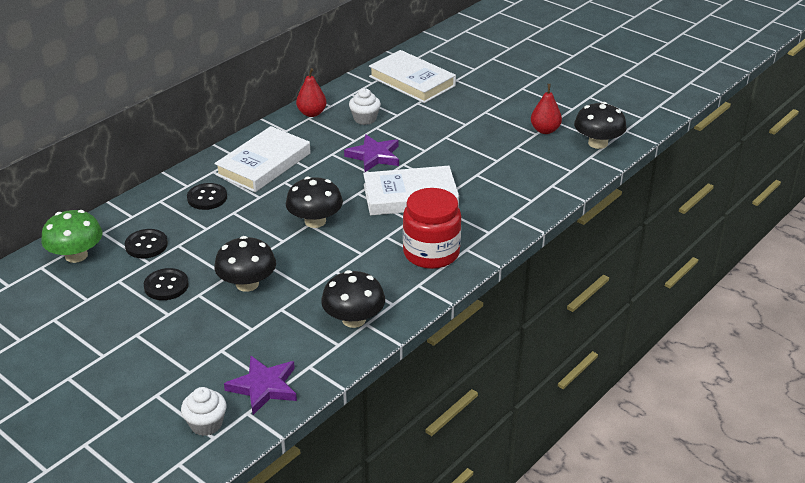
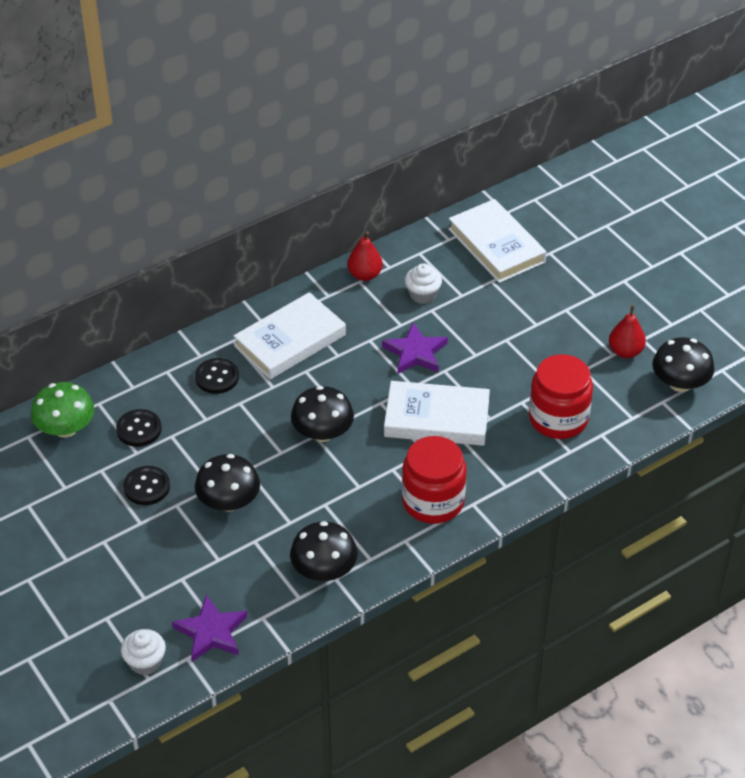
camera: 15 degrees right, 10 degrees up
(512, 180) = (558, 418): none -> red jar

